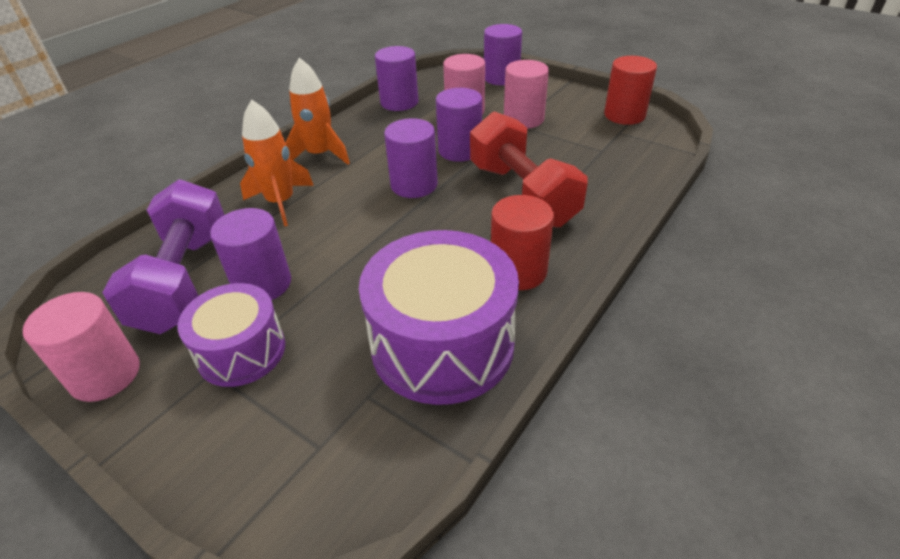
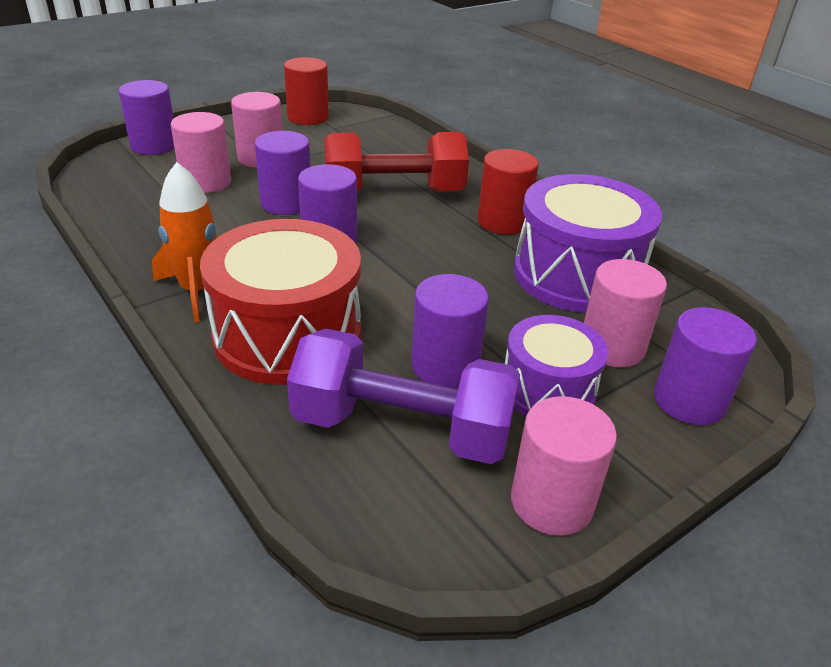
camera: 75 degrees left, 5 degrees down
(281, 202) = (288, 335): orange rocket -> red drum
(318, 390) = (612, 347): none -> pink cylinder
(399, 102) = (128, 214): purple cylinder -> purple cylinder (689, 401)

